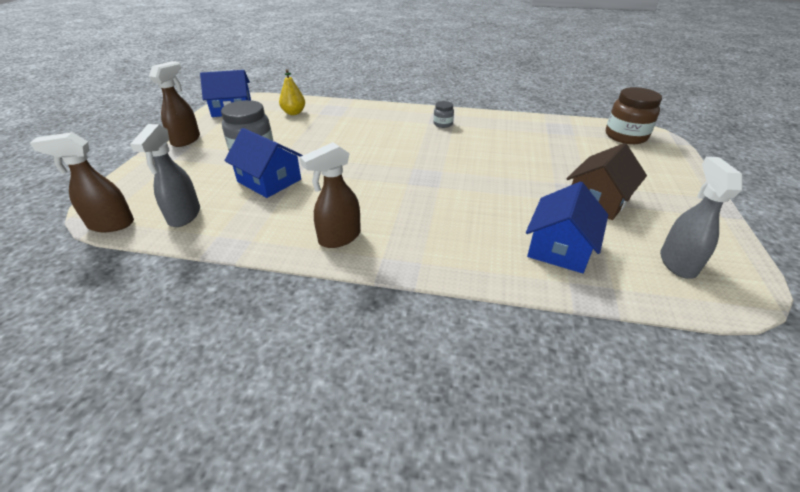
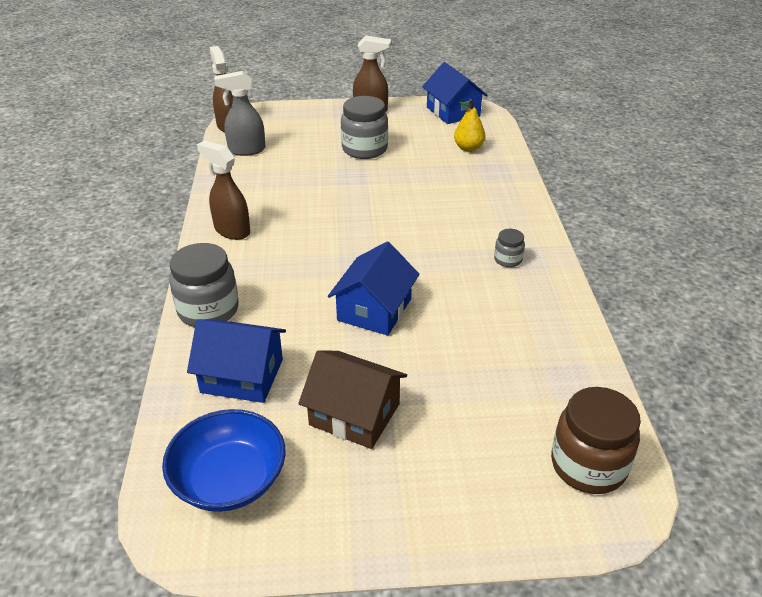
camera: 75 degrees right, 0 degrees up
(269, 180) = (314, 172): blue house -> blue house (374, 309)
(467, 262) = (208, 310): none -> grey jar
(677, 263) = (229, 479): grey spray bottle -> blue bowl

